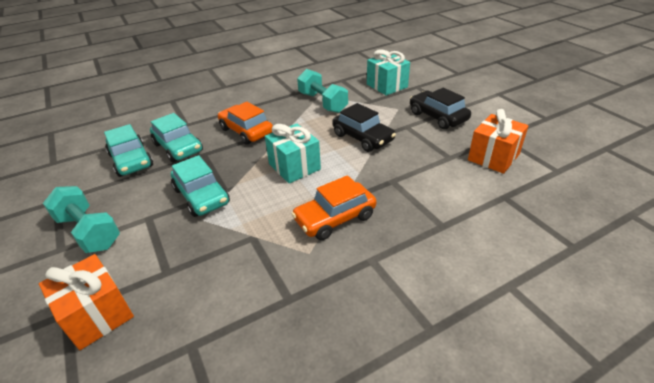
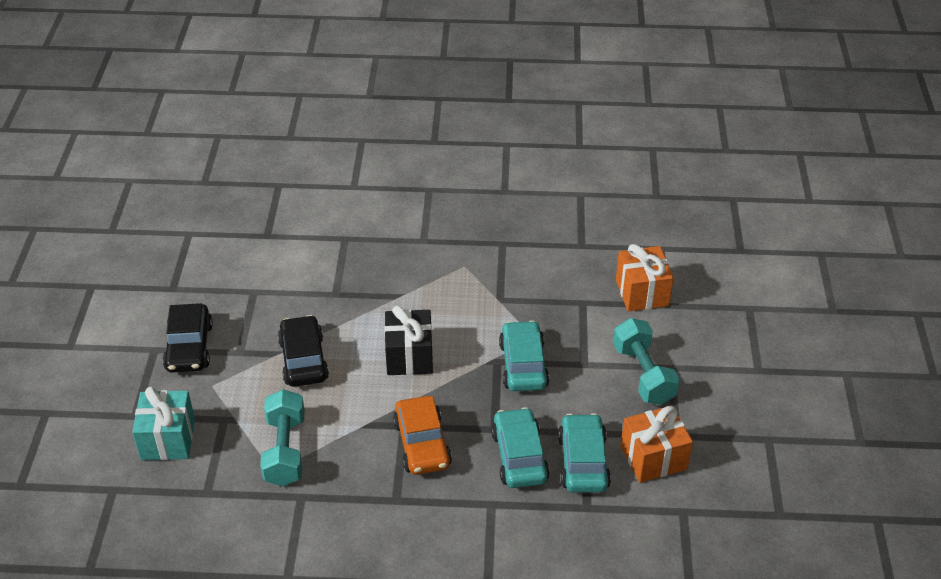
camera: 150 degrees left, 5 degrees up
(294, 167) = (409, 356): turquoise gift -> black gift
(335, 218) = (420, 283): orange car -> none
(493, 157) = (217, 271): orange gift -> orange gift (653, 458)

